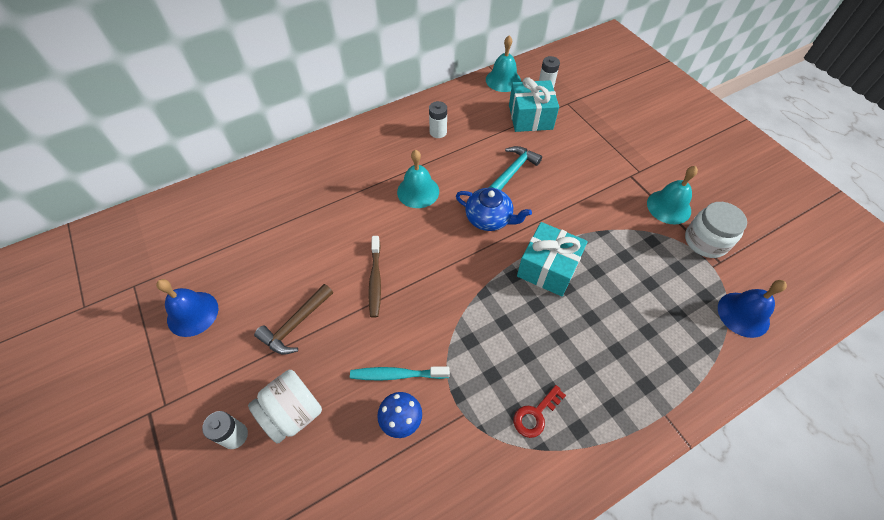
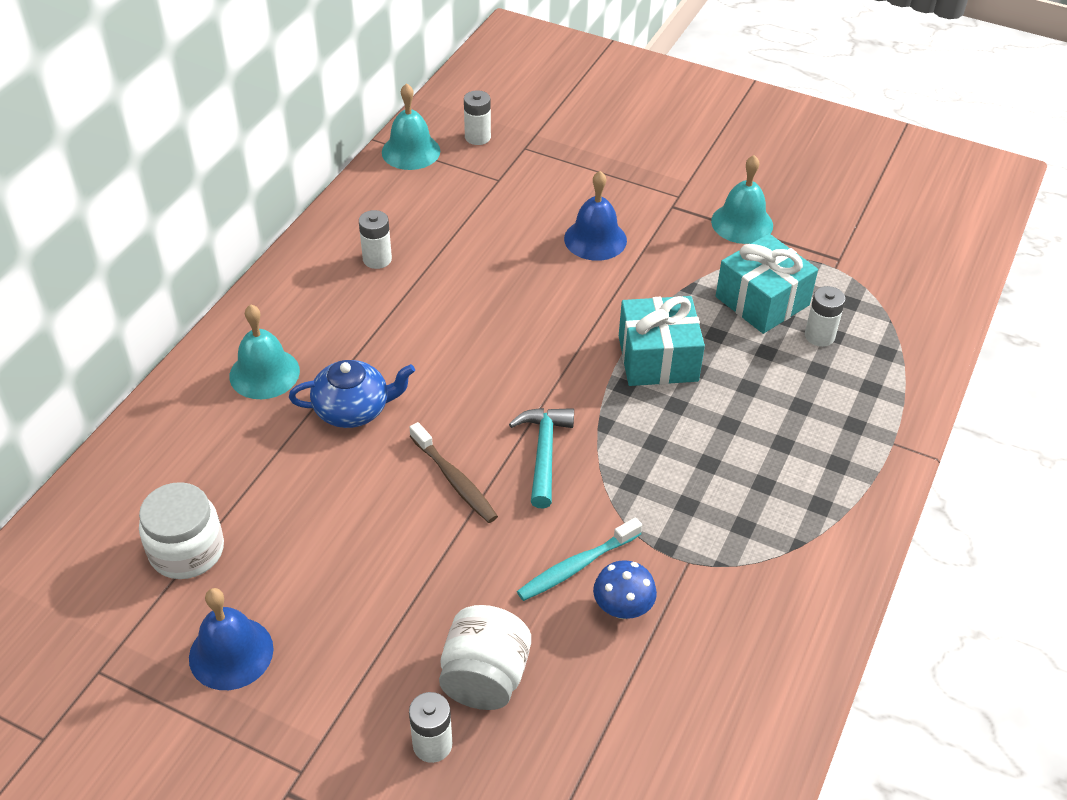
camera: 35 degrees left, 10 degrees down
(295, 324) = (394, 585): brown hammer -> none
(418, 191) = (416, 347): turquoise bell -> turquoise bell (264, 373)
(489, 219) = (540, 336): blue teapot -> blue teapot (353, 409)
(513, 171) = (523, 264): turquoise hammer -> turquoise hammer (544, 453)
(530, 117) = (490, 186): turquoise gift -> turquoise gift (762, 301)
(535, 414) = (765, 517): red key -> none
(666, 308) = (819, 336): none -> white battery
(705, 241) = (808, 243): white jar -> white jar (187, 551)
(743, 314) = (899, 303): blue bell -> blue bell (595, 239)

